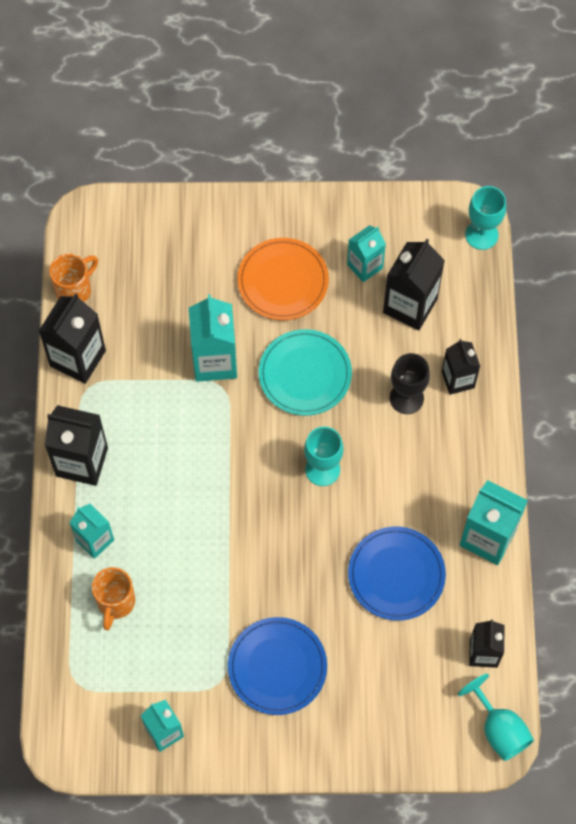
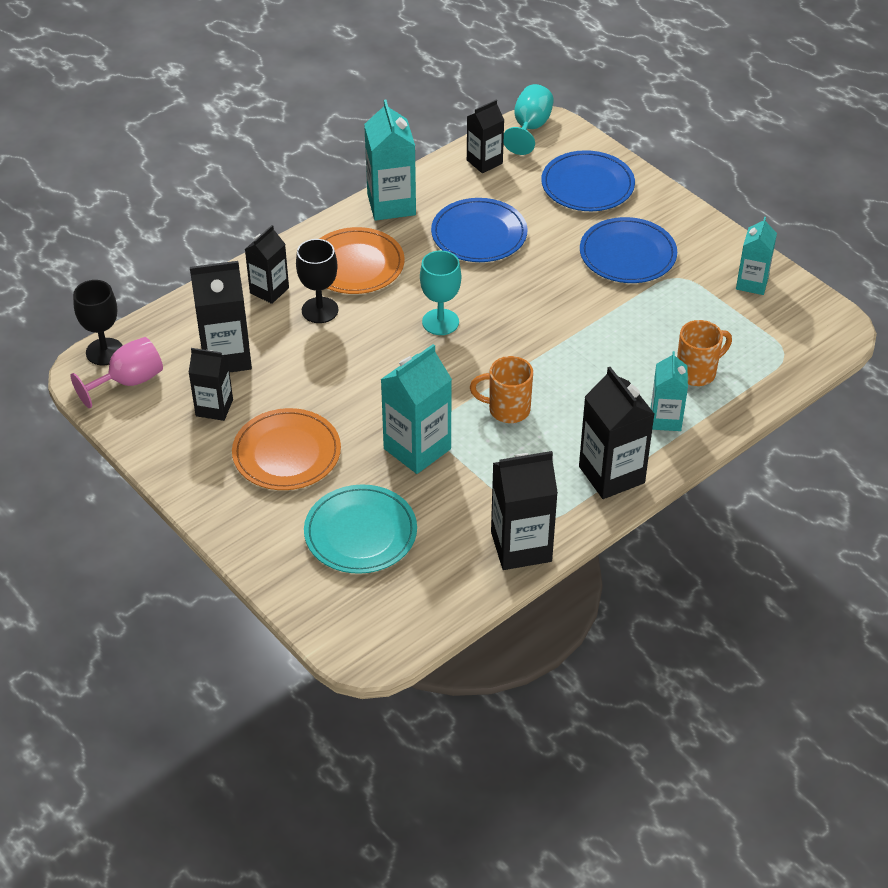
camera: 130 degrees left, 20 degrees down
(75, 290) = (455, 599): orange mug -> orange mug (507, 409)
(305, 374) = (365, 383): turquoise plate -> turquoise plate (360, 533)
(365, 266) = (214, 408): turquoise carton -> black carton
(385, 710) = (587, 185): none -> blue plate
(436, 458) = (355, 265): none -> orange plate
(437, 231) = (128, 382): none -> pink goblet
(481, 235) = (104, 352): turquoise goblet -> black goblet

